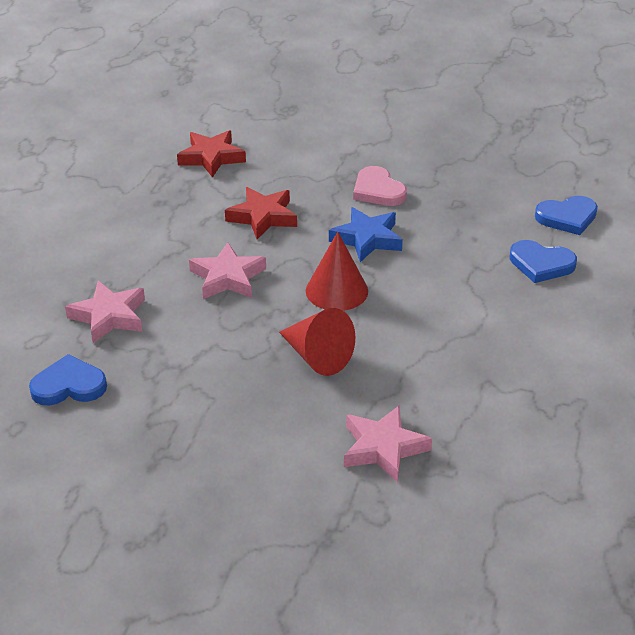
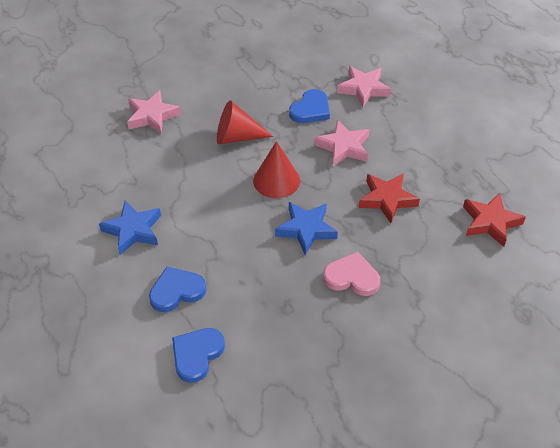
camera: 135 degrees right, 10 degrees up
(69, 385) = (326, 52): blue heart -> blue heart (310, 109)
(535, 335) = (133, 230): none -> blue star

